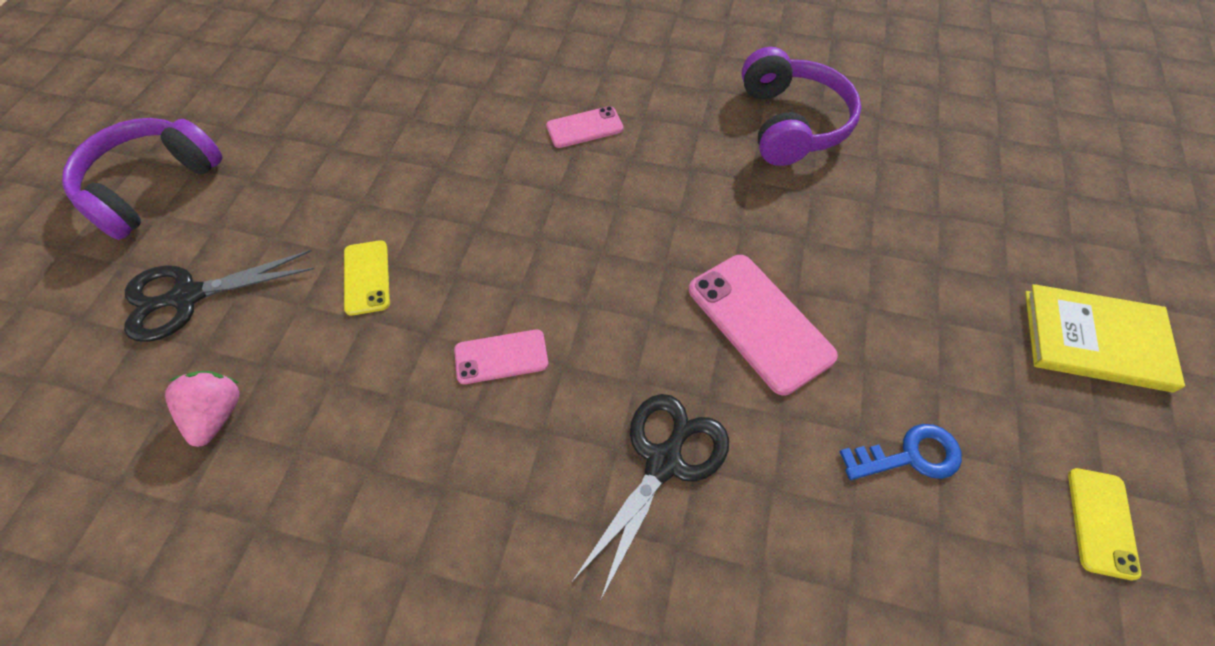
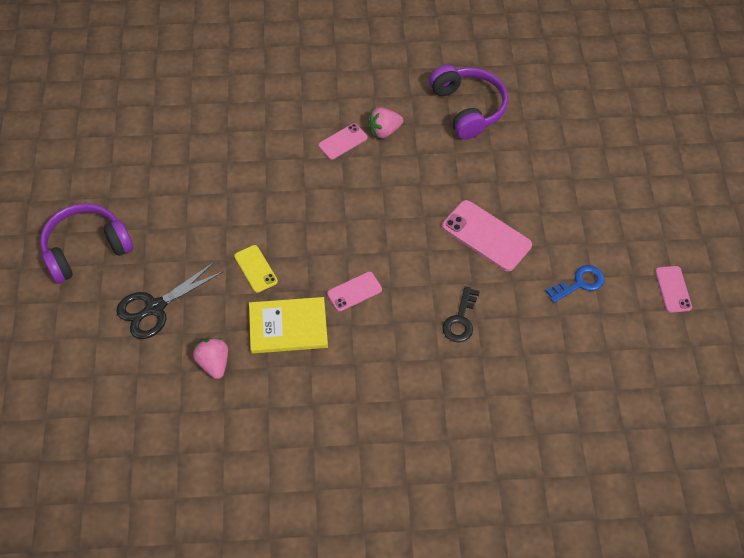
camera: 20 degrees left, 0 degrees up
(151, 187) = (86, 249): purple headphones -> purple headphones turned 45 degrees clockwise
(651, 127) = (384, 131): none -> pink strawberry
(663, 461) = (460, 320): black scissors -> black key
(1096, 340) = (659, 200): yellow book -> yellow book (288, 327)
(1101, 522) = (673, 289): yellow phone -> pink phone

